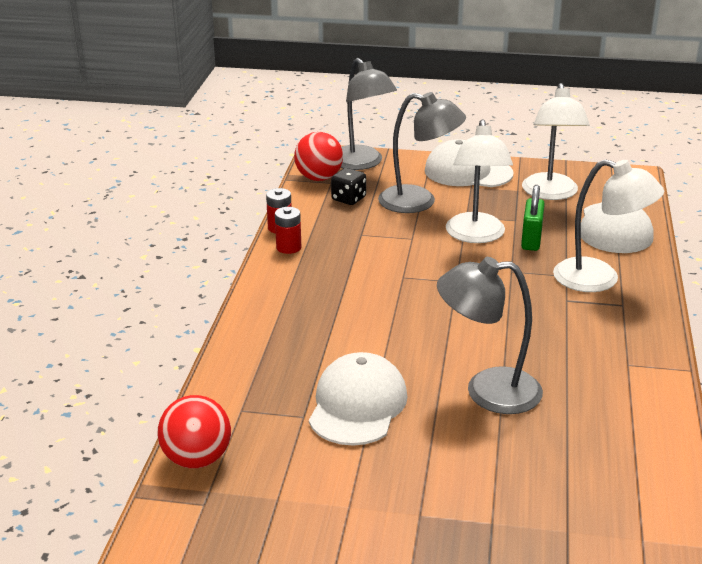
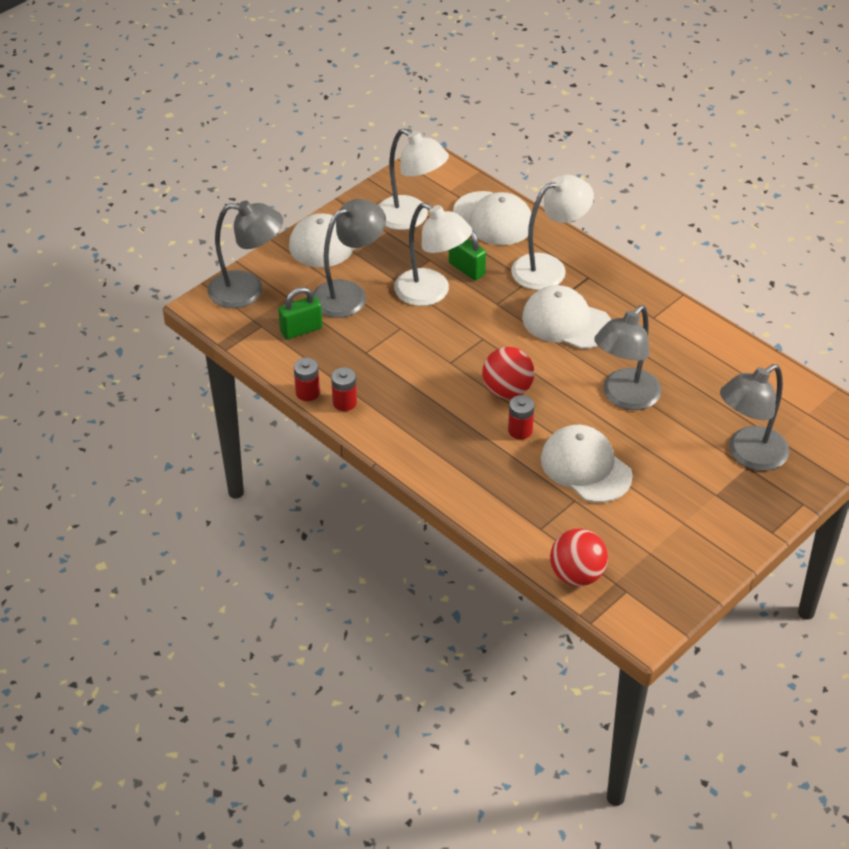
camera: 55 degrees left, 15 degrees up
(319, 178) = (246, 329): red ball -> red ball (507, 391)
(348, 199) = (301, 330): black dice -> green padlock
(362, 346) = (520, 430): none -> red battery
(512, 516) = (748, 455): none -> grey lamp
(543, 316) = (566, 322): none -> white cap

